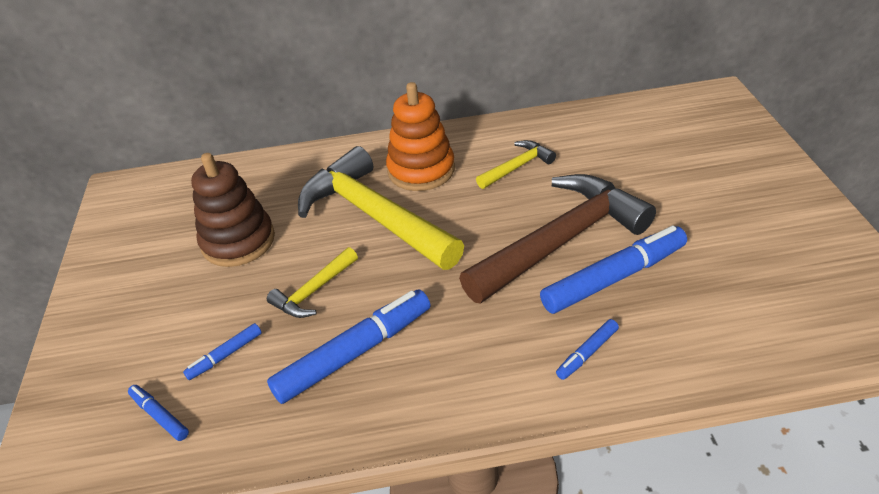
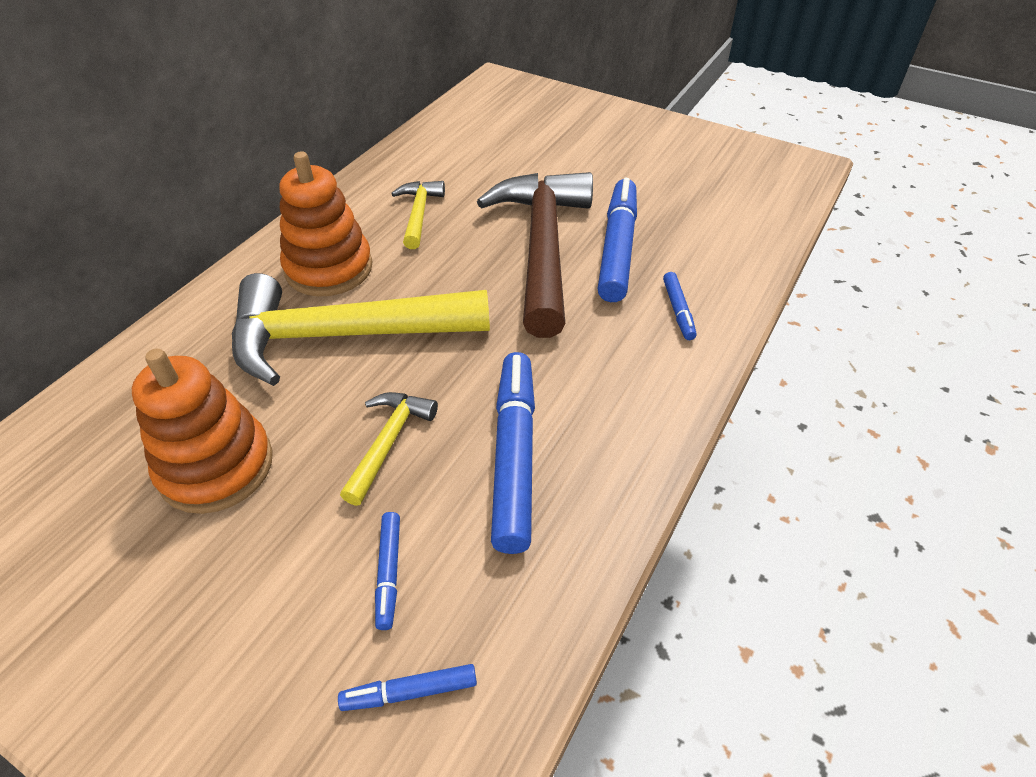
camera: 55 degrees left, 5 degrees up
(238, 241) = (216, 466): brown stacking toy -> orange stacking toy
(313, 291) = (389, 442): yellow hammer -> yellow hammer turned 150 degrees counterclockwise

